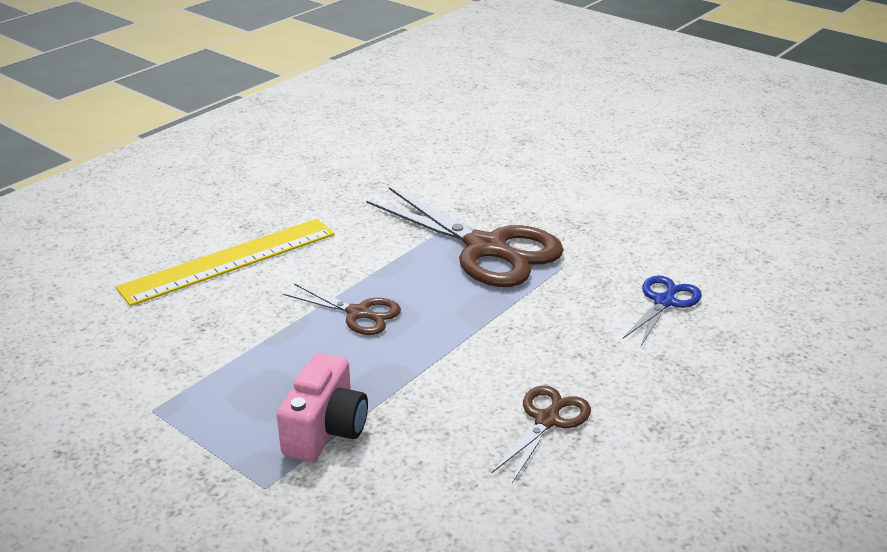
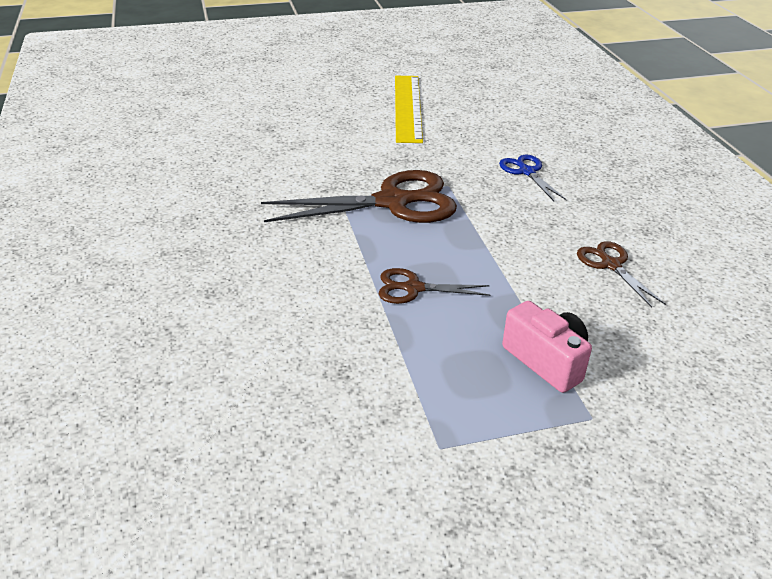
camera: 55 degrees left, 5 degrees up
(229, 261) = (258, 322): yellow ruler -> yellow ruler (407, 107)
(358, 313) = (413, 288): brown scissors -> brown scissors turned 150 degrees counterclockwise

